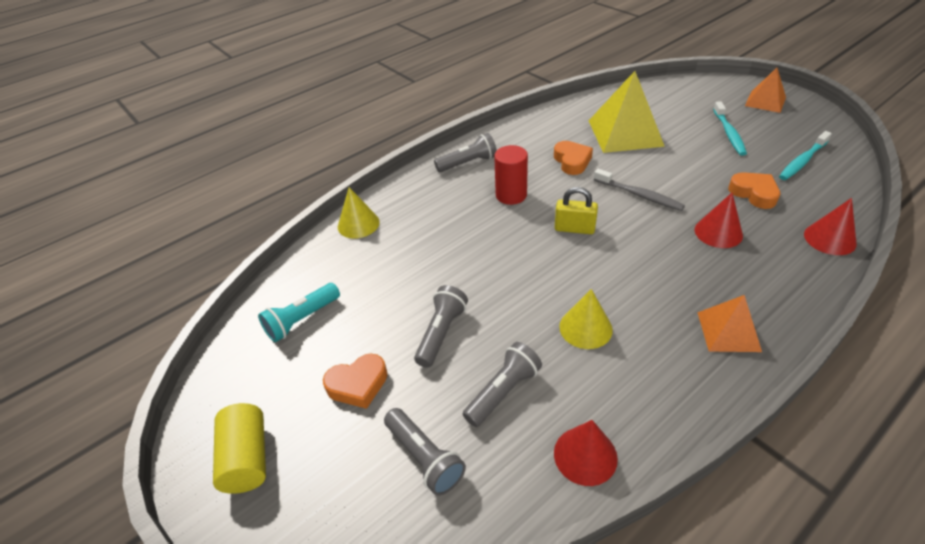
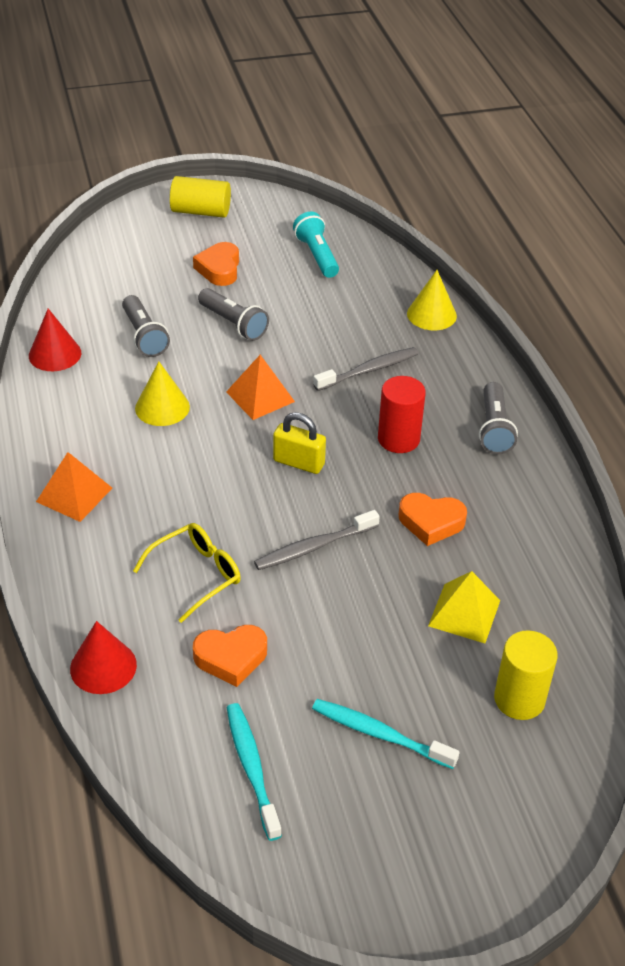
camera: 110 degrees right, 0 degrees up
(425, 458) = (127, 283): grey flashlight -> none
(448, 232) = (368, 370): none -> grey toothbrush
(574, 228) = (298, 462): yellow padlock -> yellow padlock turned 75 degrees clockwise
(625, 133) = (464, 613): yellow pyramid -> yellow pyramid, size x0.57
(657, 105) = (519, 699): none -> yellow cylinder
(718, 232) = (196, 575): red cone -> yellow glasses
(765, 101) = (439, 861): orange pyramid -> orange pyramid (260, 396)

